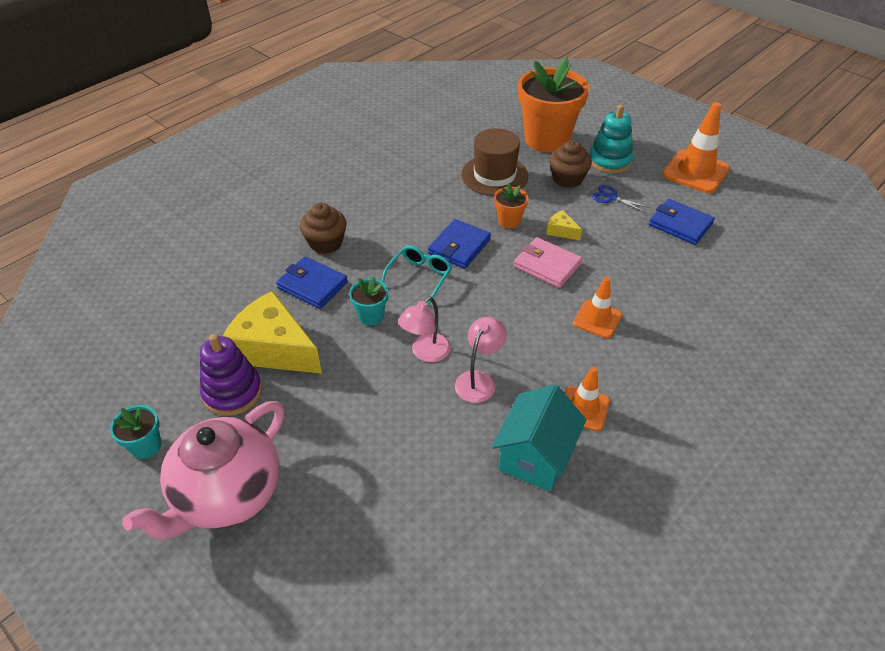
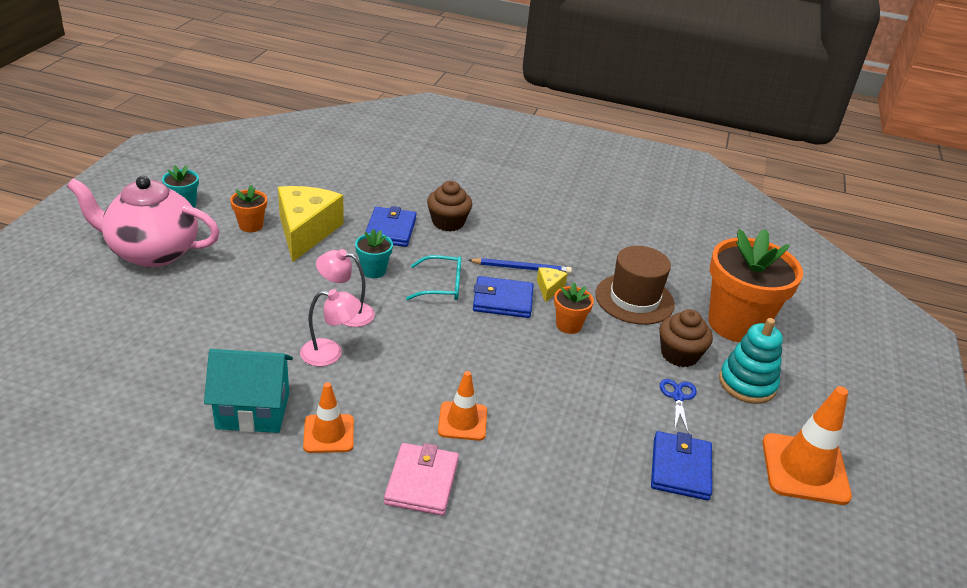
camera: 60 degrees right, 10 degrees down
(232, 392) = (251, 225): purple stacking toy -> orange flower pot
(421, 220) = (521, 268): none -> blue pencil
(547, 265) = (520, 367): pink wallet -> pink wallet (422, 482)
(561, 231) = (584, 367): yellow cheese -> yellow cheese (549, 288)

